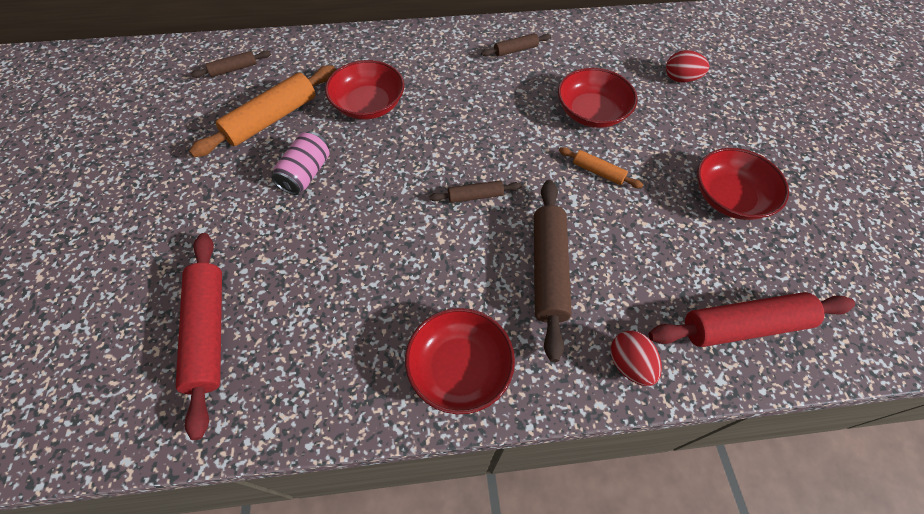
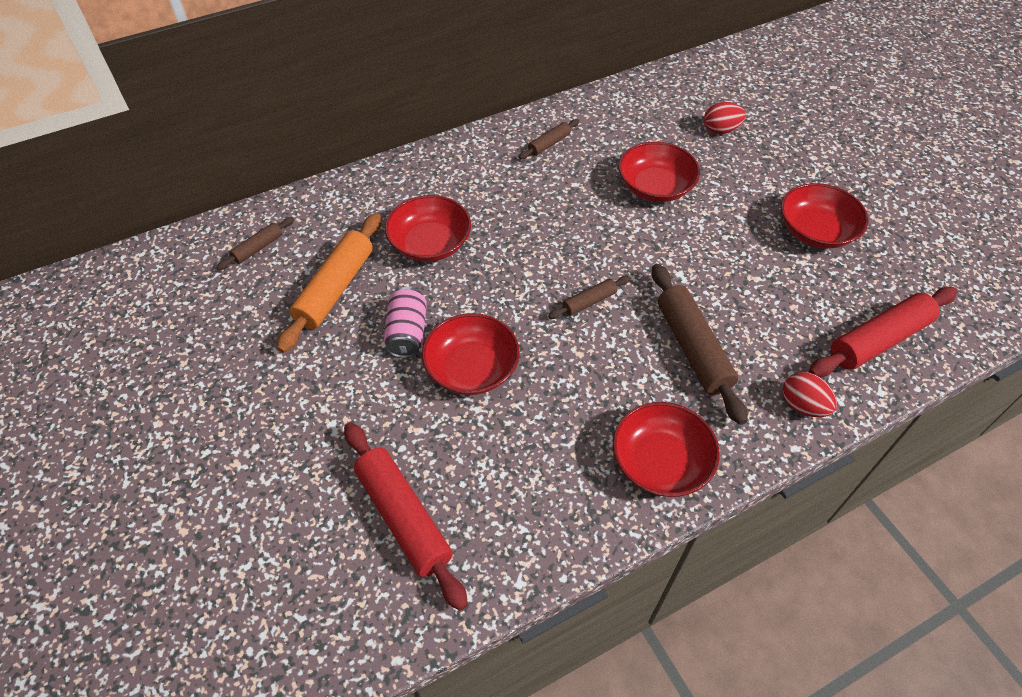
camera: 20 degrees left, 5 degrees down
(341, 221) = (471, 368): none -> red bowl
(598, 172) = (690, 243): orange rolling pin -> none

